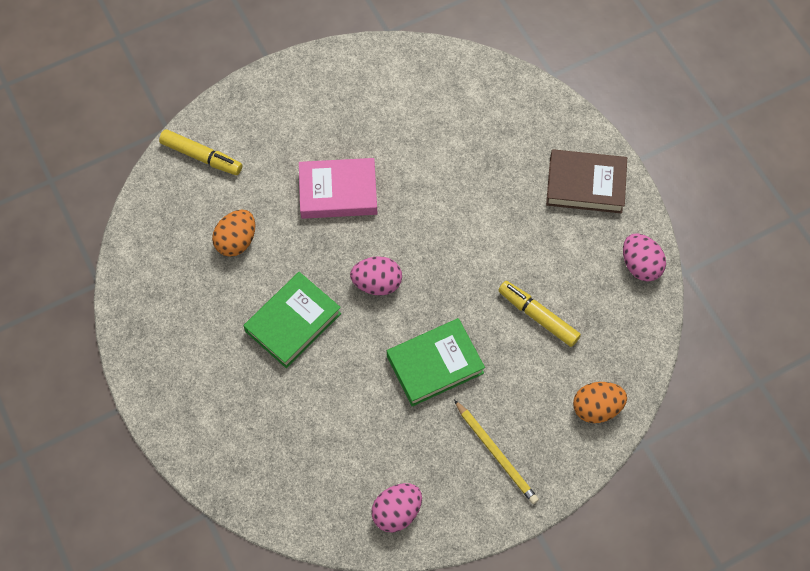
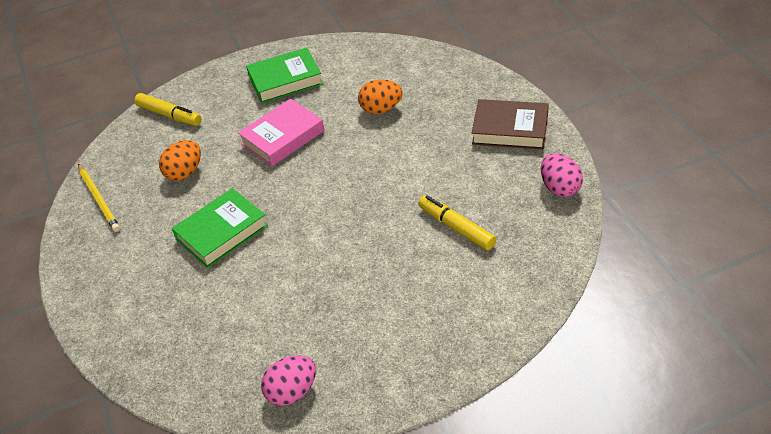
camera: 10 degrees right, 20 degrees down
(338, 192) = (282, 137): pink book -> pink book turned 45 degrees counterclockwise
(377, 283) = (305, 203): pink egg -> none
(435, 365) = (350, 266): green book -> green book (285, 80)
(496, 453) = (402, 341): yellow pencil -> yellow pencil (99, 199)
(596, 408) = (509, 303): orange egg -> orange egg (381, 109)

